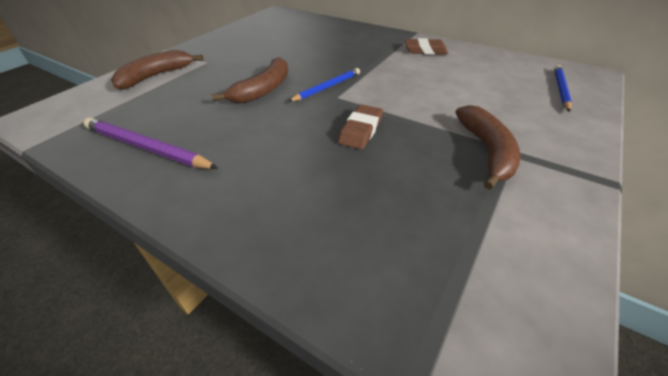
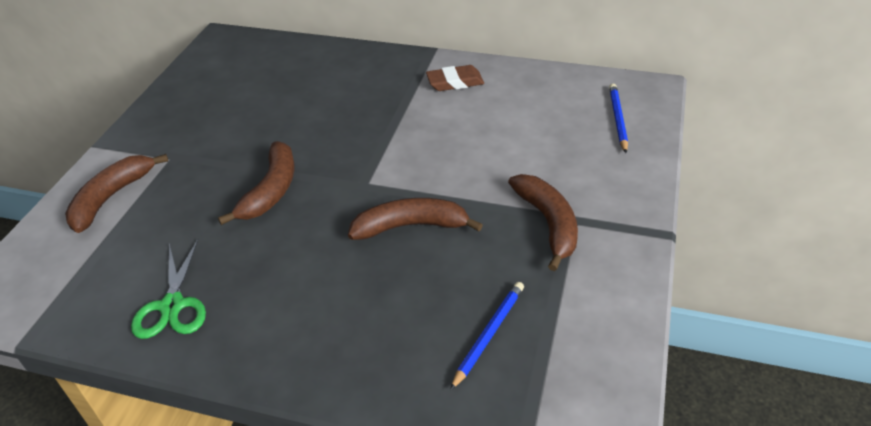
camera: 15 degrees left, 0 degrees up
(147, 148) = (172, 306): purple pencil -> green scissors
(327, 87) = (350, 170): blue pencil -> blue pencil (489, 335)
(361, 130) = (411, 226): brown eraser -> brown banana

